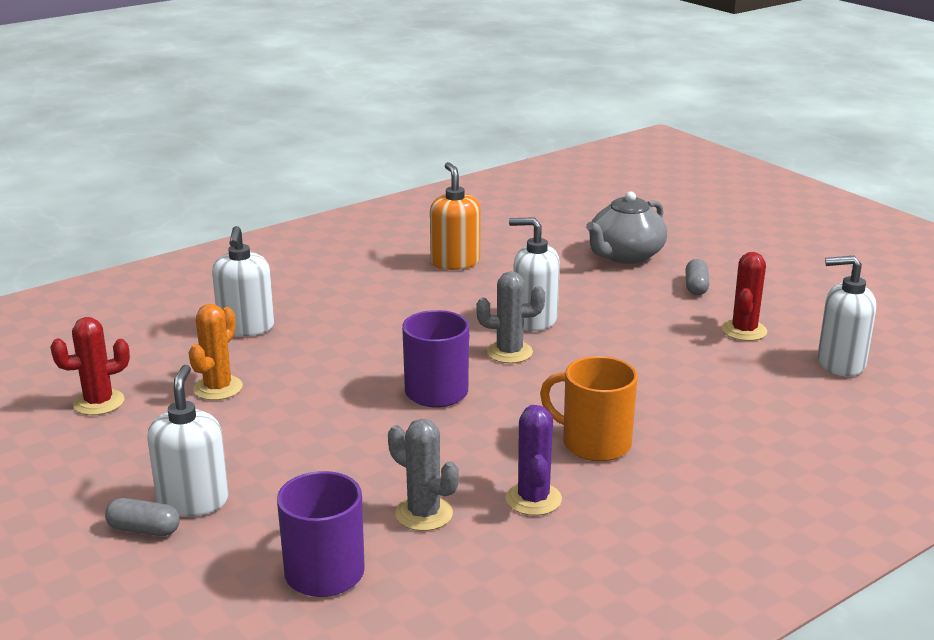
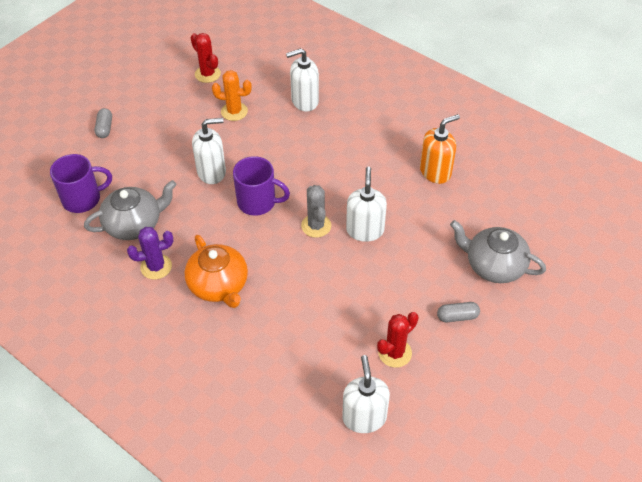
camera: 75 degrees right, 25 degrees up
(193, 501) = (129, 137): white soap dispenser -> white soap dispenser (212, 172)
(424, 514) = (134, 224): grey cactus -> grey teapot
(594, 443) = (219, 285): orange mug -> orange teapot
(744, 331) = (395, 353): red cactus -> red cactus turned 45 degrees counterclockwise

